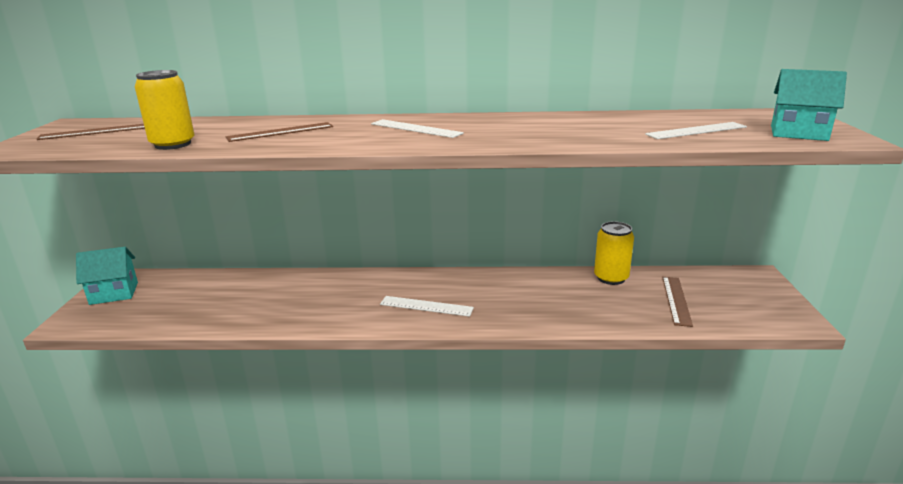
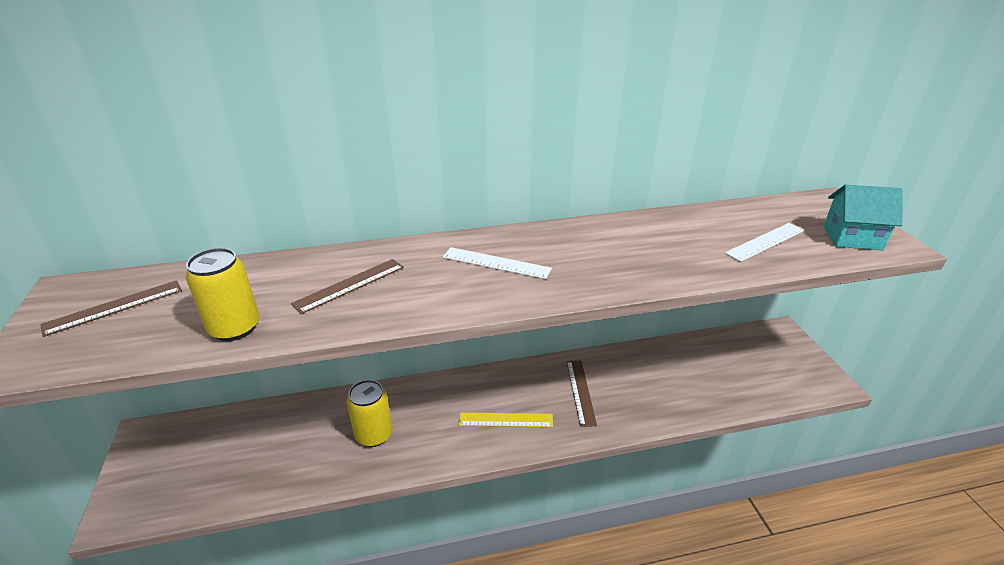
camera: 15 degrees left, 10 degrees up
(114, 293) = (150, 458): turquoise house -> none
(426, 306) = (506, 420): white ruler -> yellow ruler
(611, 278) = (661, 353): yellow can -> yellow can (374, 435)
(676, 300) = (727, 374): brown ruler -> brown ruler (580, 392)

